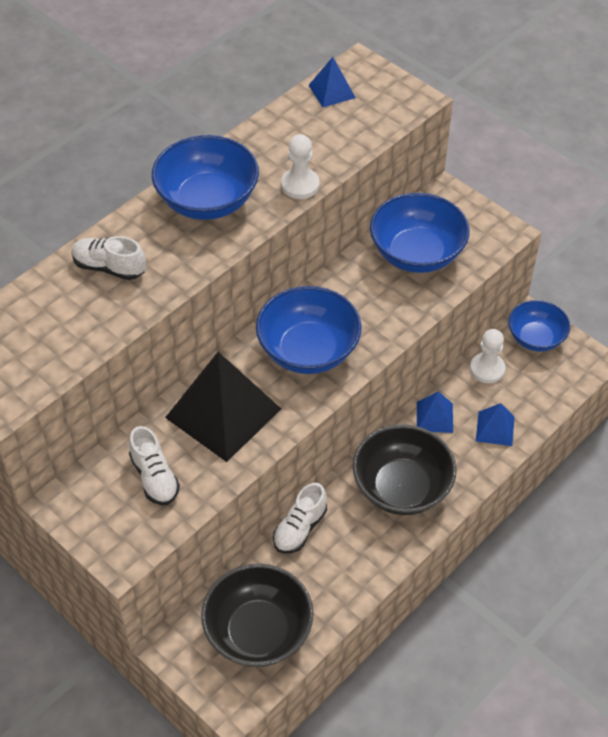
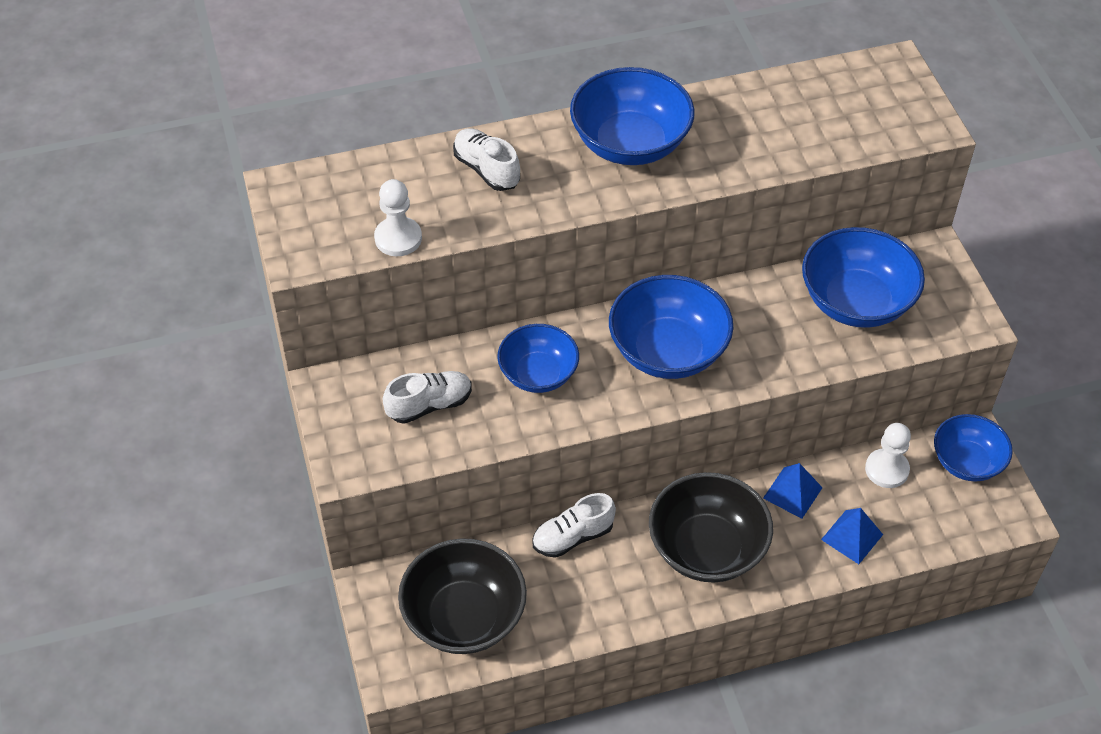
camera: 30 degrees right, 0 degrees up
(154, 477) = (429, 405): white shoe -> white shoe turned 120 degrees counterclockwise
(223, 413) = (538, 374): black pyramid -> blue bowl
(300, 185) = (738, 167): white pawn -> white pawn (398, 238)
(332, 91) = (843, 81): blue pyramid -> none

